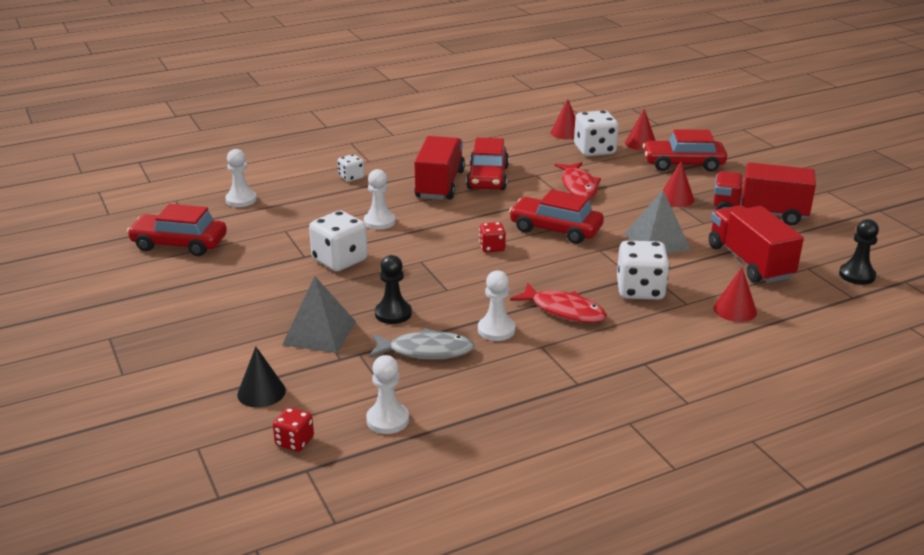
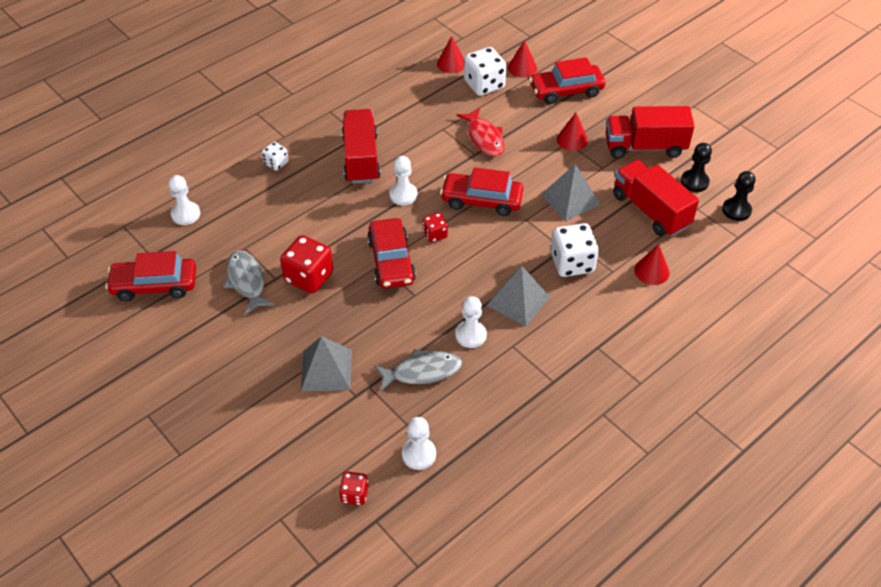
camera: 15 degrees left, 20 degrees up
(261, 392) = (306, 448): black cone -> none
(273, 254) = (247, 281): none -> grey fish
(340, 260) = (309, 277): white dice -> red dice
(379, 222) = (325, 220): white pawn -> white pawn (403, 195)
(393, 313) = (379, 334): black pawn -> black pawn (694, 182)
(487, 178) = (401, 141): red car -> red car (391, 261)
(564, 311) = (518, 300): red fish -> grey pyramid

